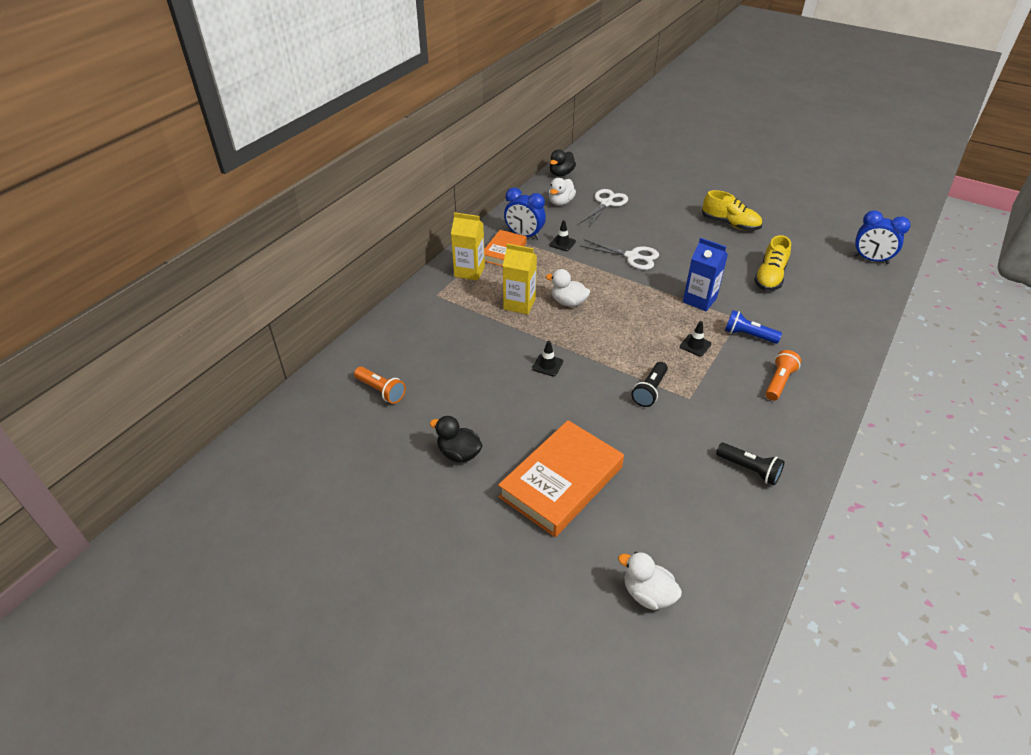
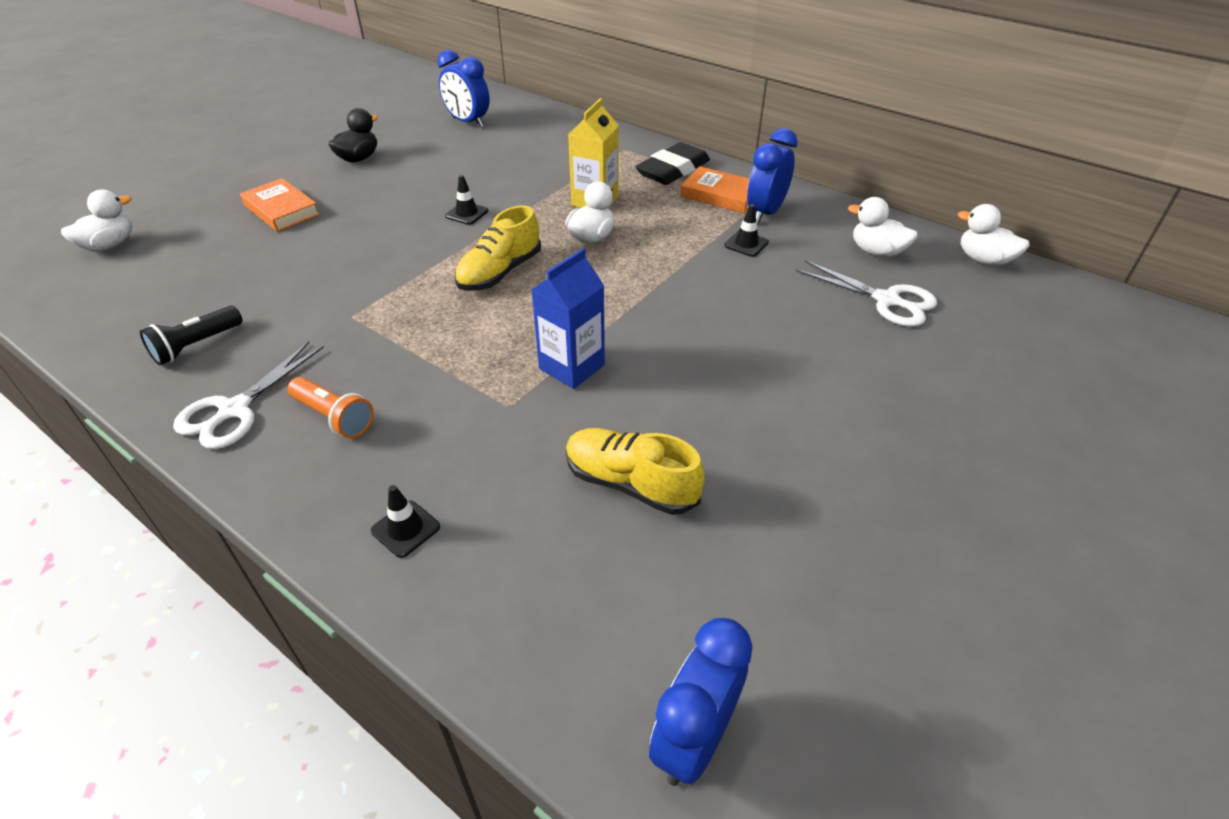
camera: 95 degrees right, 0 degrees up
(381, 391) = (468, 122): orange flashlight -> blue clock
(469, 271) = (673, 170): yellow carton -> black eraser
(561, 174) = (984, 260): black duck -> white duck
(561, 482) = (281, 210): orange book -> orange book, size x0.58
(632, 256) = (708, 309): white scissors -> white scissors (235, 410)
(649, 391) = (383, 284): black flashlight -> none
(695, 345) = (458, 341): black traffic cone -> black traffic cone (405, 529)
(730, 224) = (841, 465): yellow shoe -> yellow shoe (500, 272)
(748, 335) = (460, 407): blue flashlight -> none

